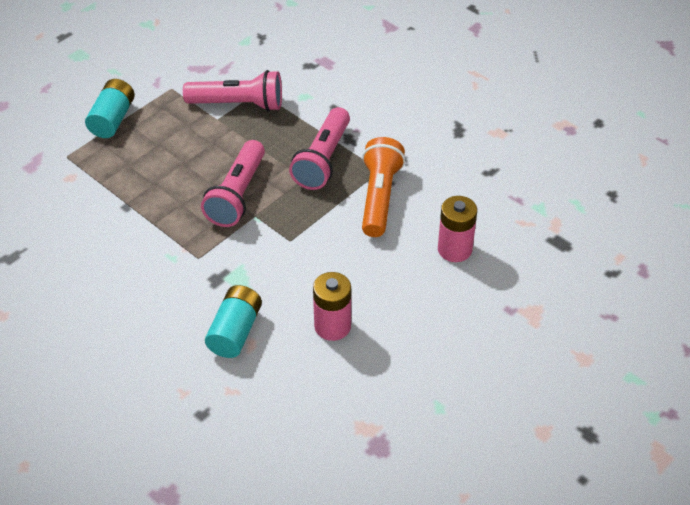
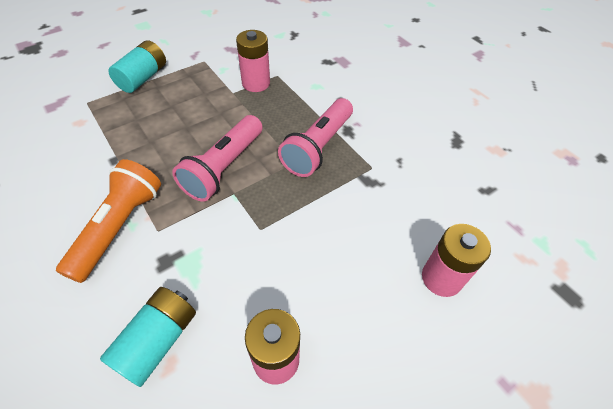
camera: 10 degrees right, 5 degrees up
(238, 104) = (256, 83): pink flashlight -> pink battery
(379, 197) = (366, 197): orange flashlight -> orange flashlight (119, 227)

